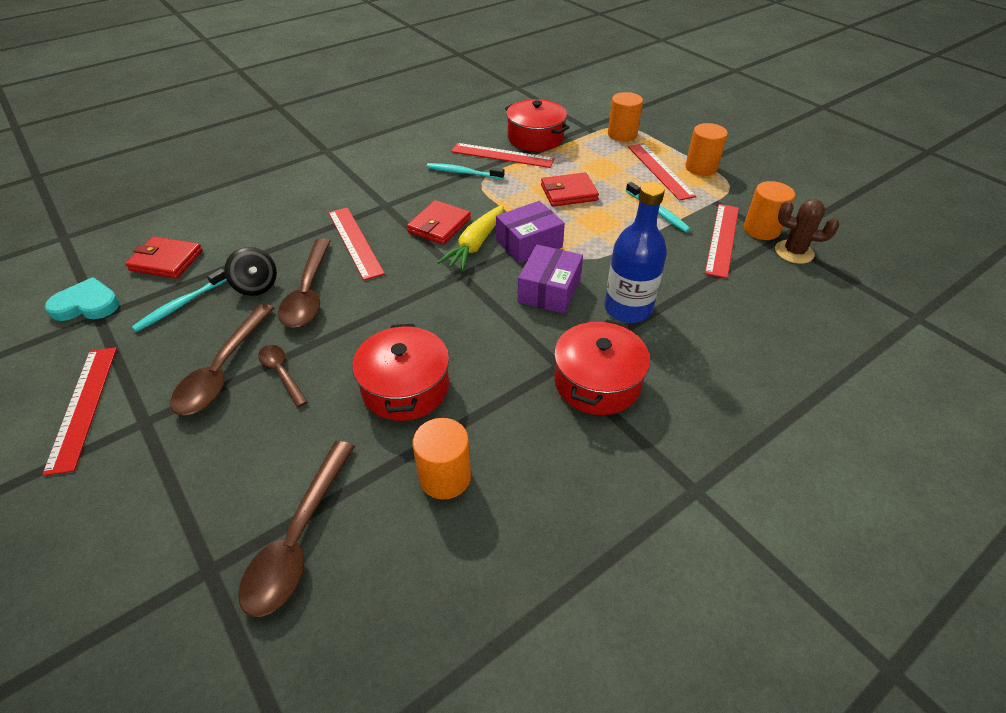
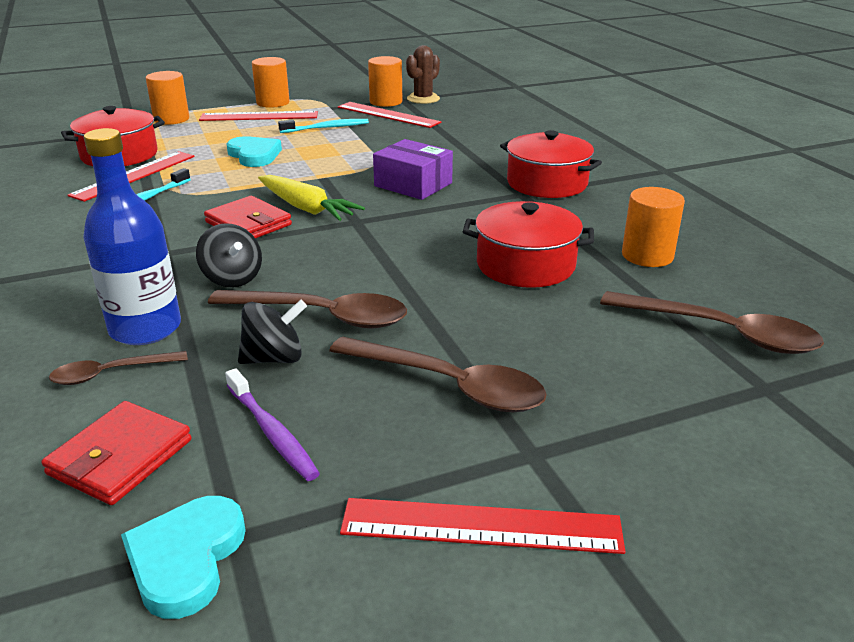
camera: 75 degrees left, 15 degrees down
(180, 305) = (272, 432): turquoise toothbrush -> purple toothbrush
(281, 373) = (473, 339): brown spoon -> brown spoon (110, 373)
(354, 242) = (232, 278): red ruler -> black spinning top
(529, 243) = (328, 183): purple box -> none
(568, 193) = (254, 155): red wallet -> turquoise heart
(628, 309) = (459, 159): blue bottle -> blue bottle (145, 328)

